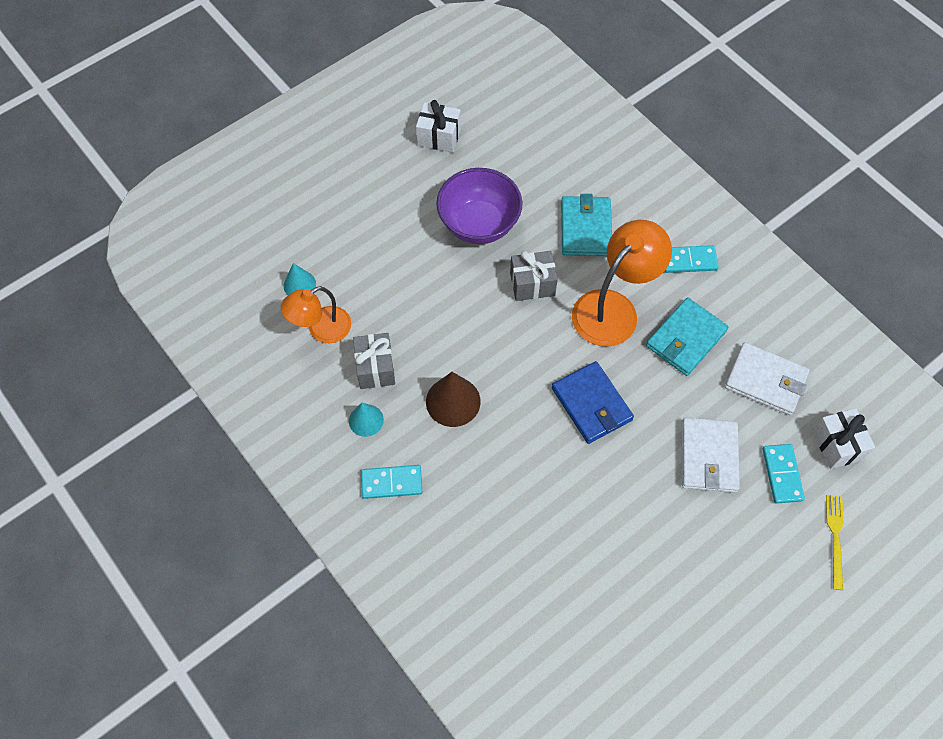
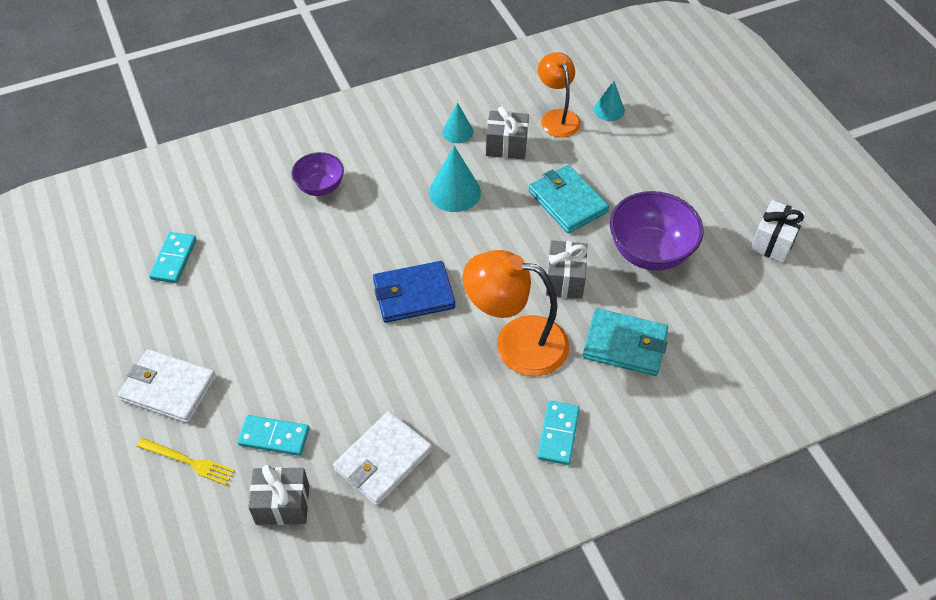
camera: 105 degrees right, 10 degrees down
(391, 483) = (393, 138): turquoise domino -> turquoise domino (174, 259)
(453, 401) = (454, 192): brown cone -> turquoise cone
(483, 536) = (320, 187): none -> purple bowl
(613, 308) = (516, 343): orange lamp -> orange lamp turned 135 degrees clockwise
(685, 339) = (459, 399): turquoise wallet -> turquoise wallet (567, 201)
(708, 457) = (320, 376): white wallet -> white wallet (168, 388)
(837, 445) = (282, 504): white gift -> grey gift

